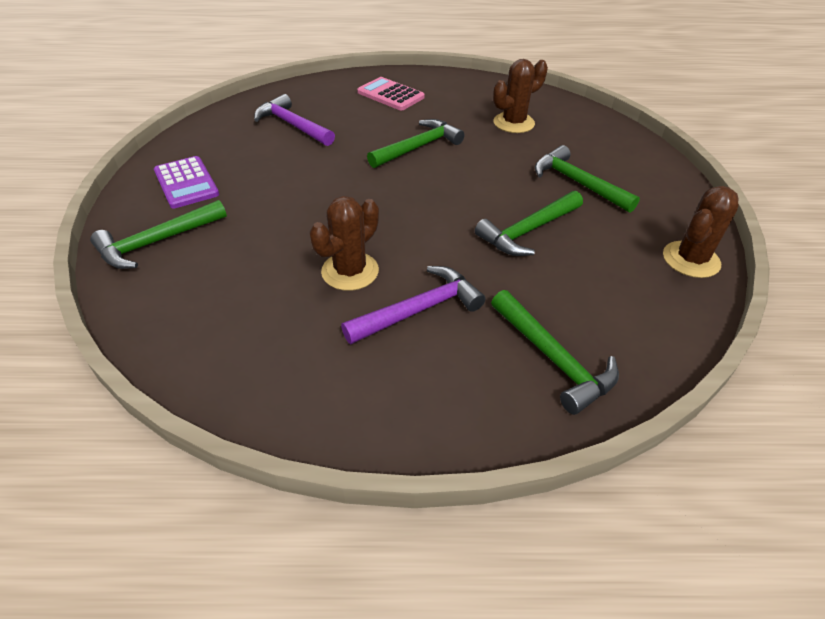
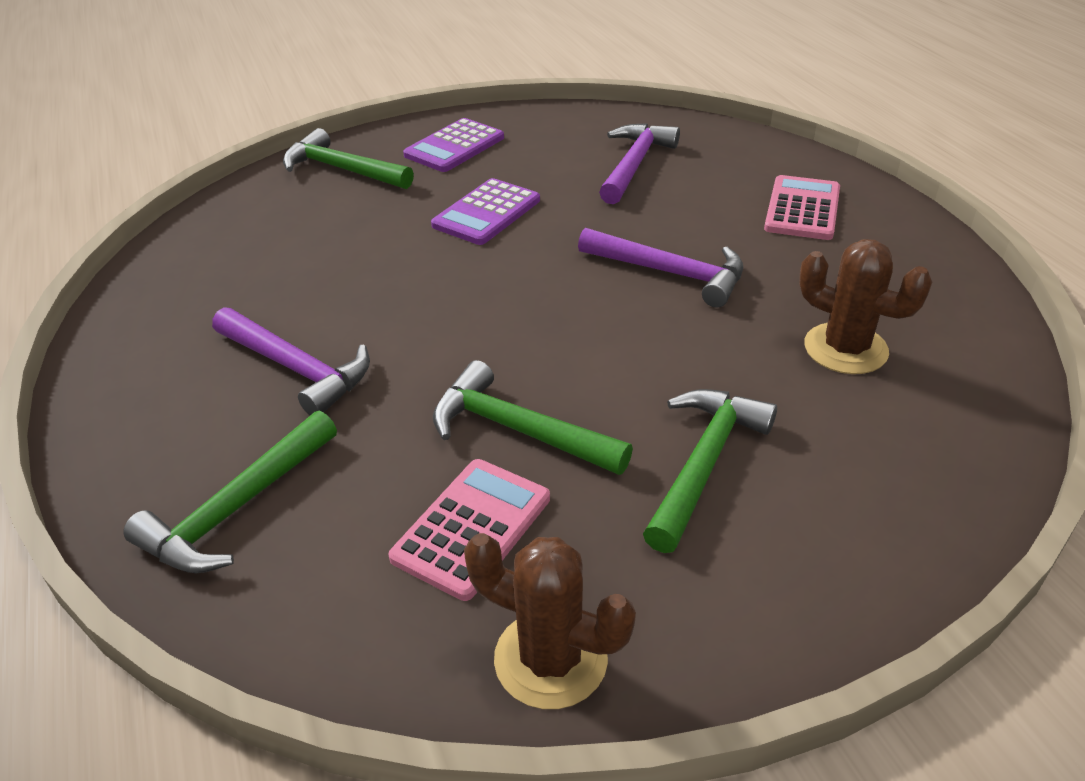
camera: 70 degrees right, 5 degrees down
(294, 190) = (486, 213): none -> purple calculator
(350, 271) = (348, 298): brown cactus -> none
(418, 147) = (670, 273): green hammer -> purple hammer
(599, 264) = (472, 528): none -> pink calculator

